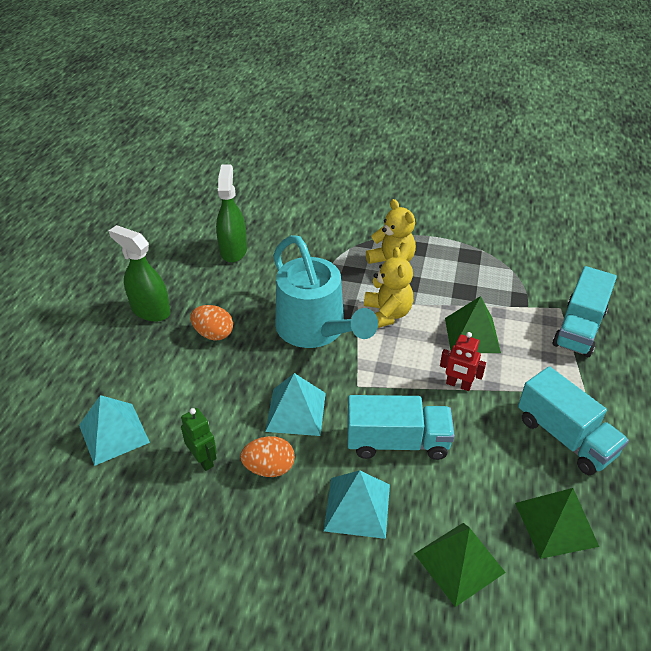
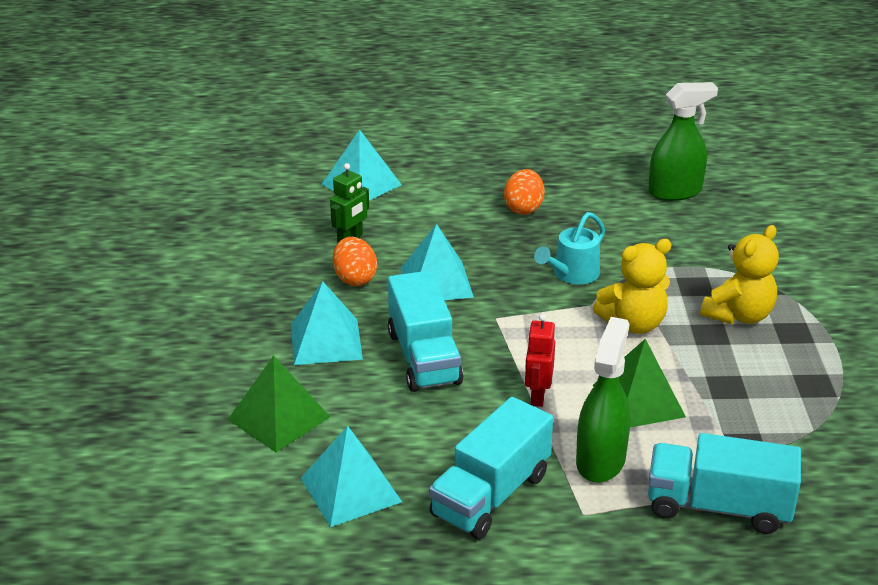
camera: 75 degrees right, 10 degrees down
(150, 310) = (536, 163): green spray bottle -> green spray bottle (600, 460)
(316, 329) = (572, 274): turquoise watering can -> turquoise watering can, size x0.50
(556, 524) = (351, 490): green pyramid -> turquoise pyramid

